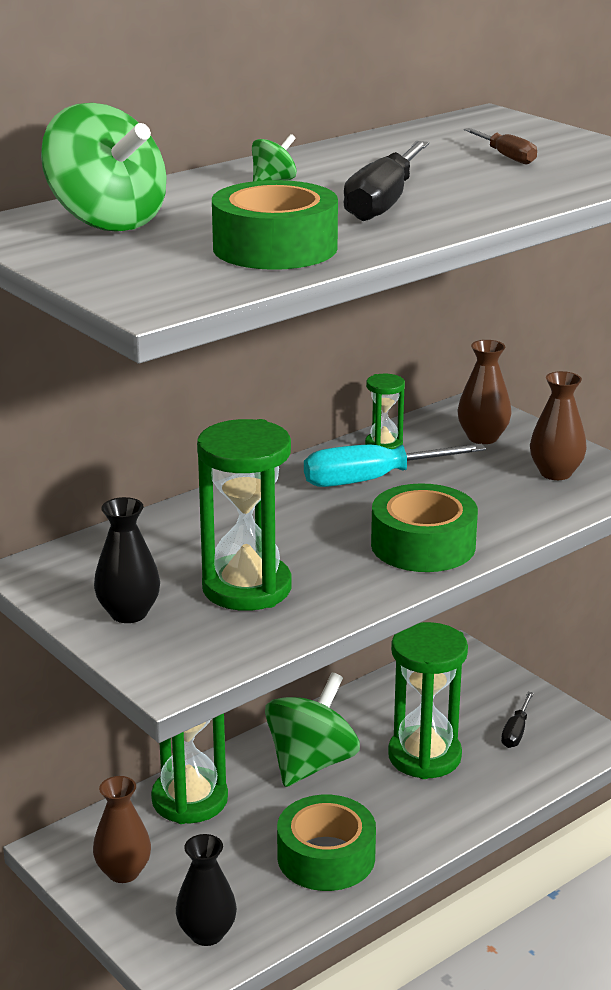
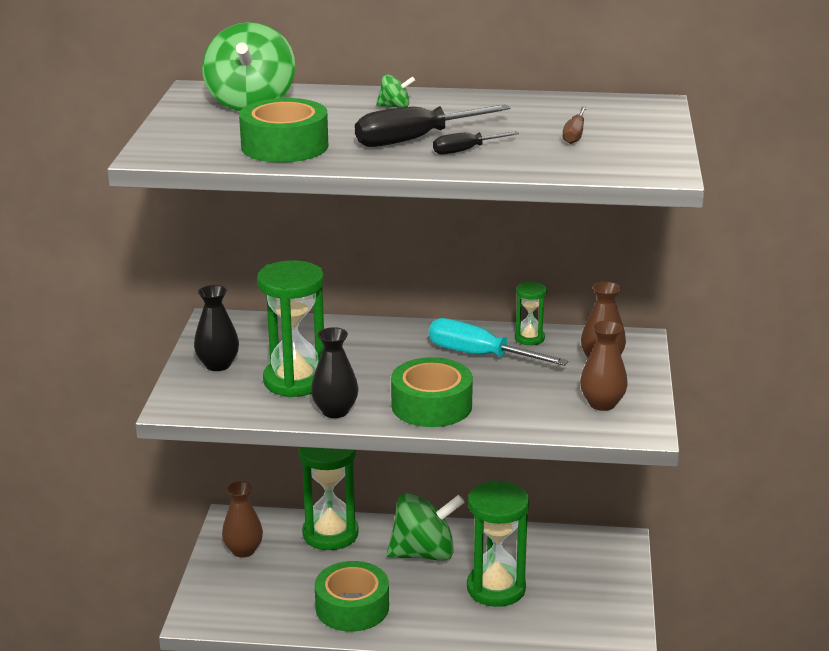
camera: 45 degrees right, 0 degrees up
(207, 934) = (235, 606): black vase -> black vase (335, 411)
(516, 732) = (577, 608): black screwdriver -> black screwdriver (465, 150)

